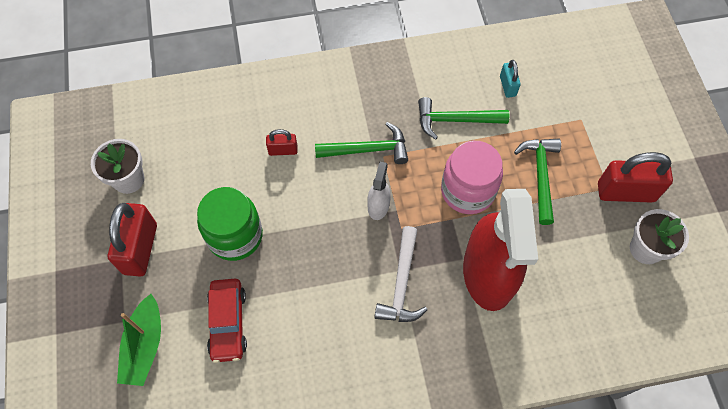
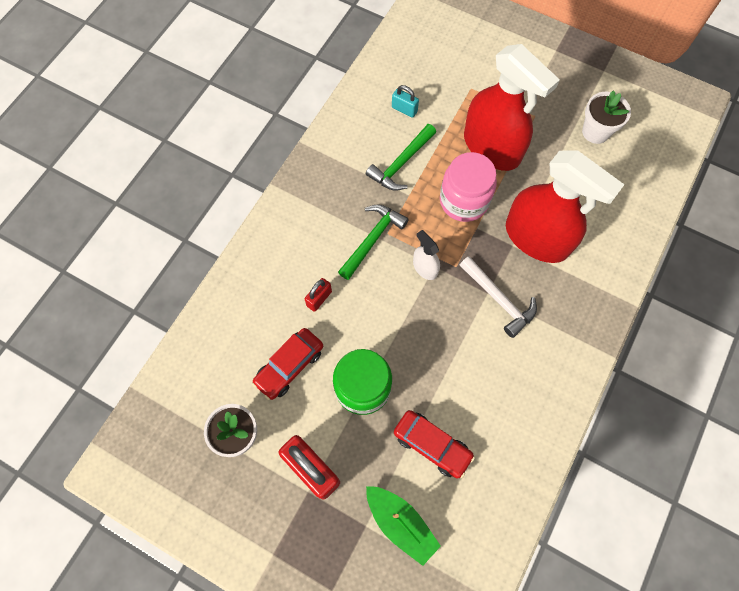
camera: 50 degrees left, 5 degrees up
(210, 171) = (289, 366): none -> red car
(540, 176) = (492, 147): green hammer -> red spray bottle
(625, 192) = (547, 108): red padlock -> none

